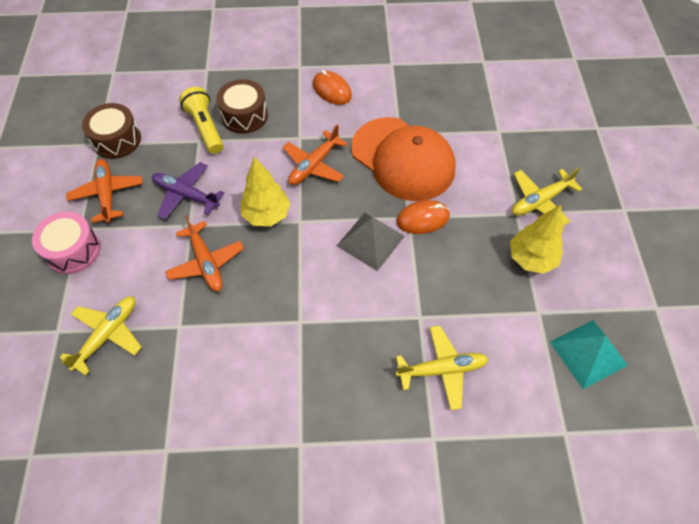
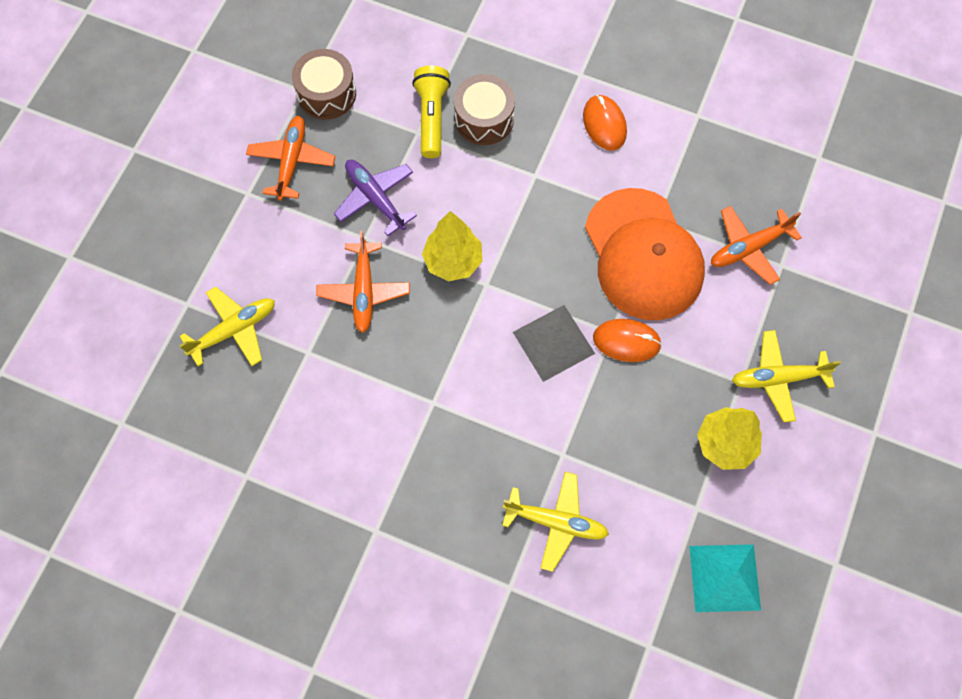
camera: 25 degrees right, 10 degrees up
(73, 250) = (233, 217): pink drum -> none
(314, 165) = (534, 219): orange plane -> orange plane (749, 248)

